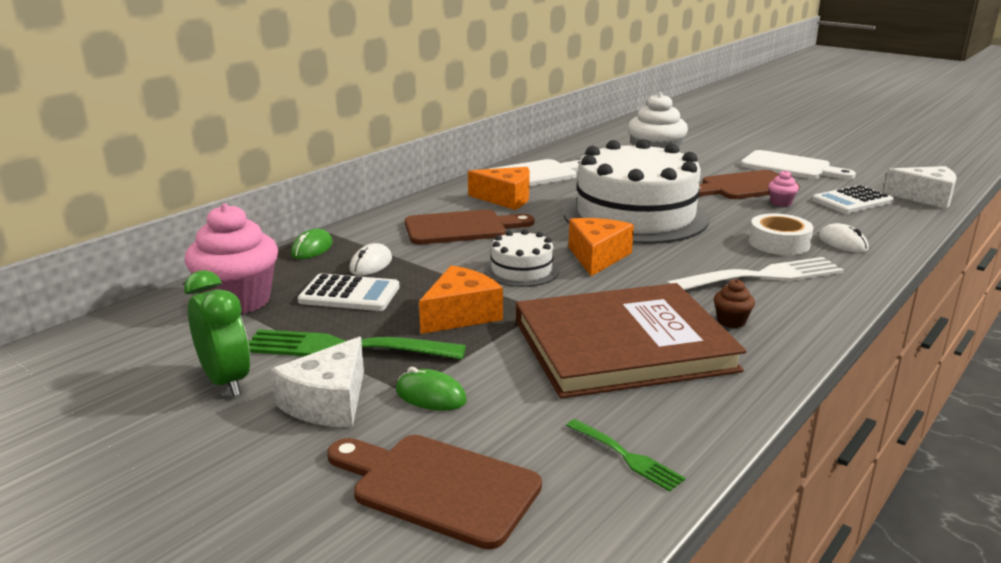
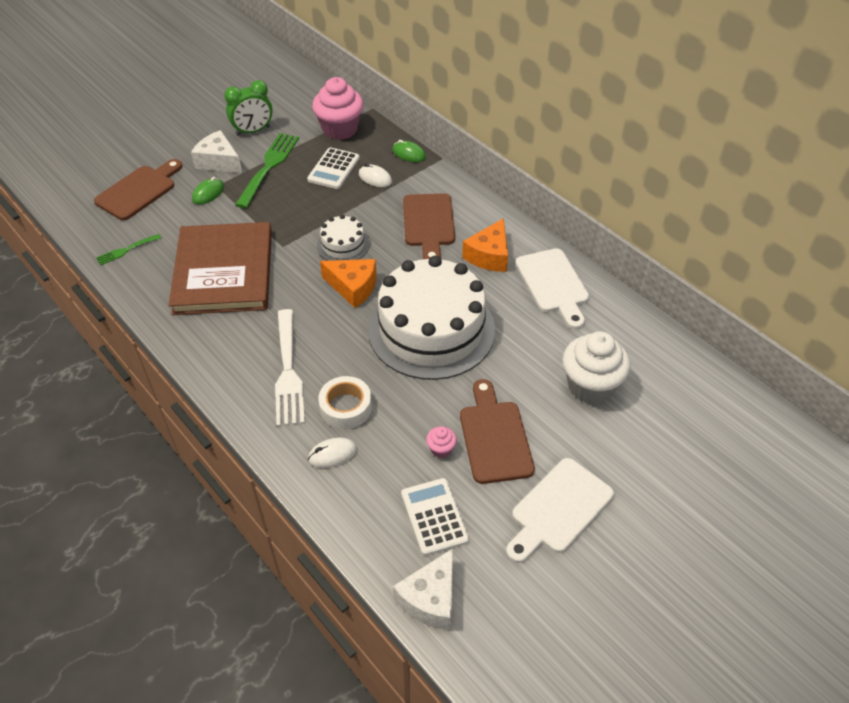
camera: 100 degrees right, 25 degrees up
(461, 315) = (289, 211): orange cheese -> none
(731, 321) = (230, 330): brown cupcake -> none

